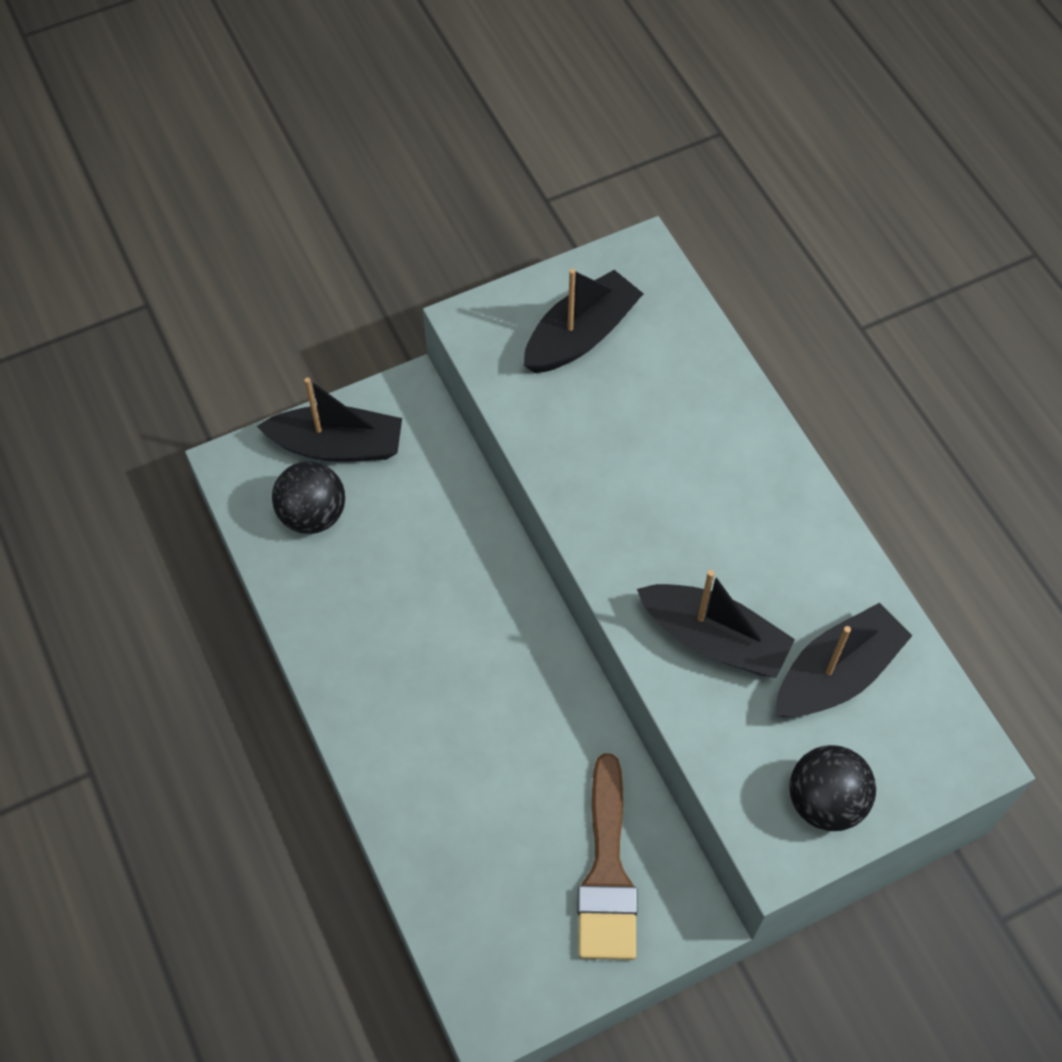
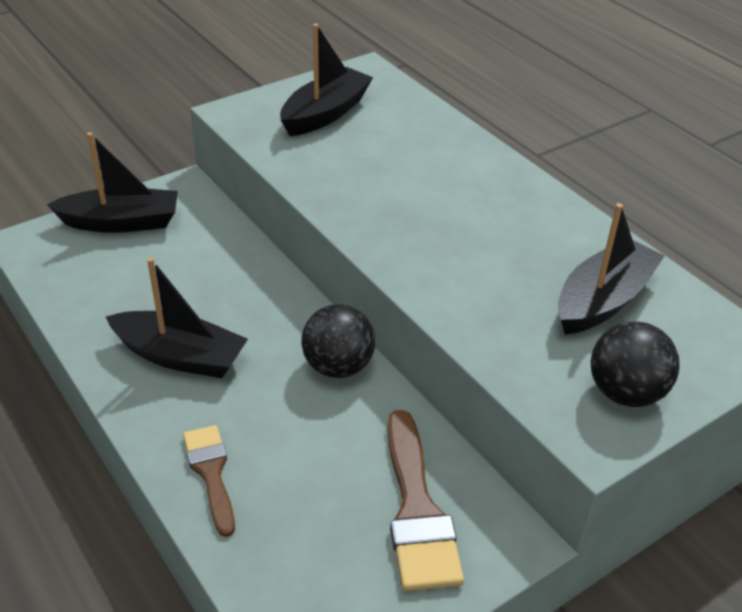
camera: 10 degrees left, 20 degrees down
(313, 515) = (100, 268): black ball -> black ball (338, 366)
(414, 803) = (211, 473): none -> brown brush
(714, 639) = (484, 286): black boat -> black boat (180, 356)

